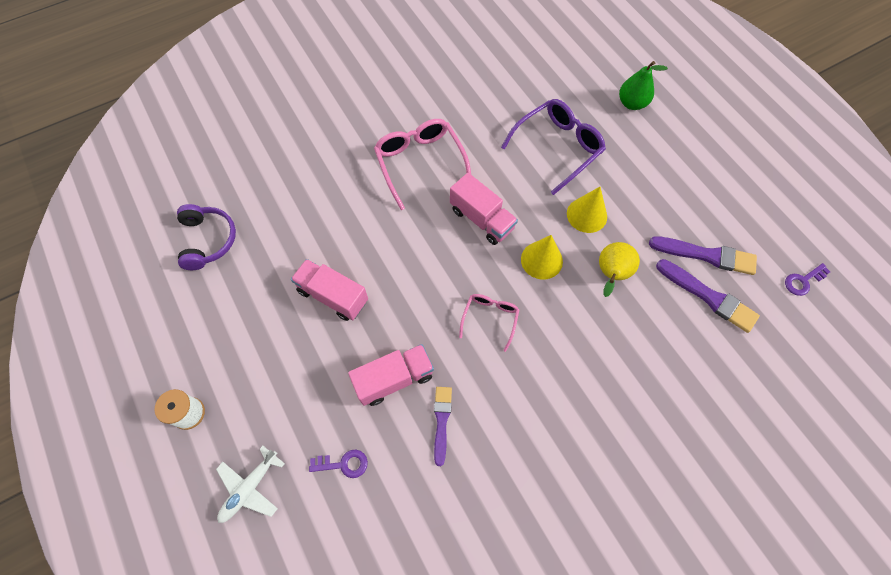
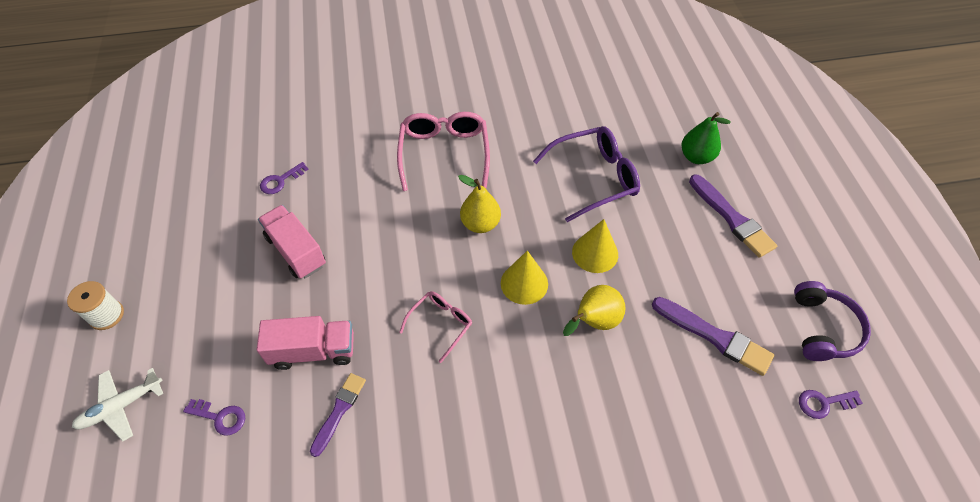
camera: 20 degrees right, 10 degrees down
(208, 240) = (210, 165): purple headphones -> purple headphones (823, 328)
(284, 235) = (280, 181): none -> purple key
(481, 219) = (480, 224): pink truck -> yellow pear
(709, 297) = (698, 382): purple brush -> purple brush (732, 218)

